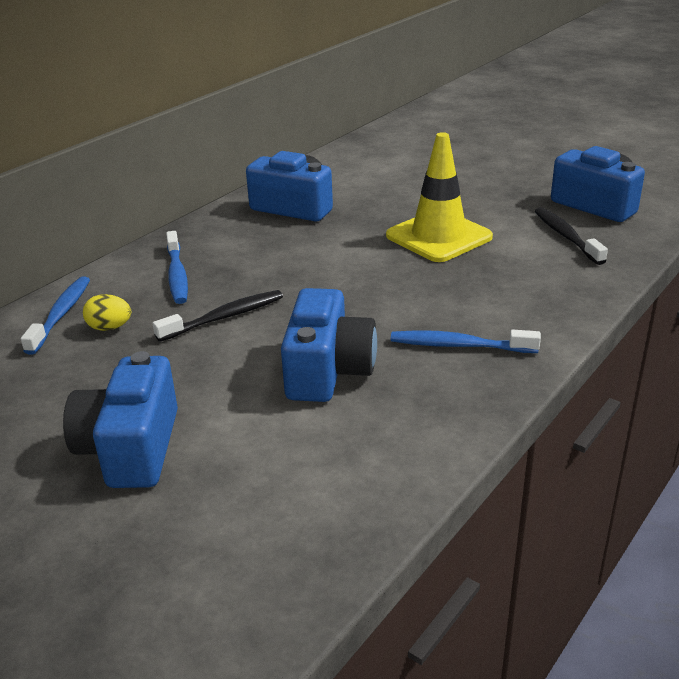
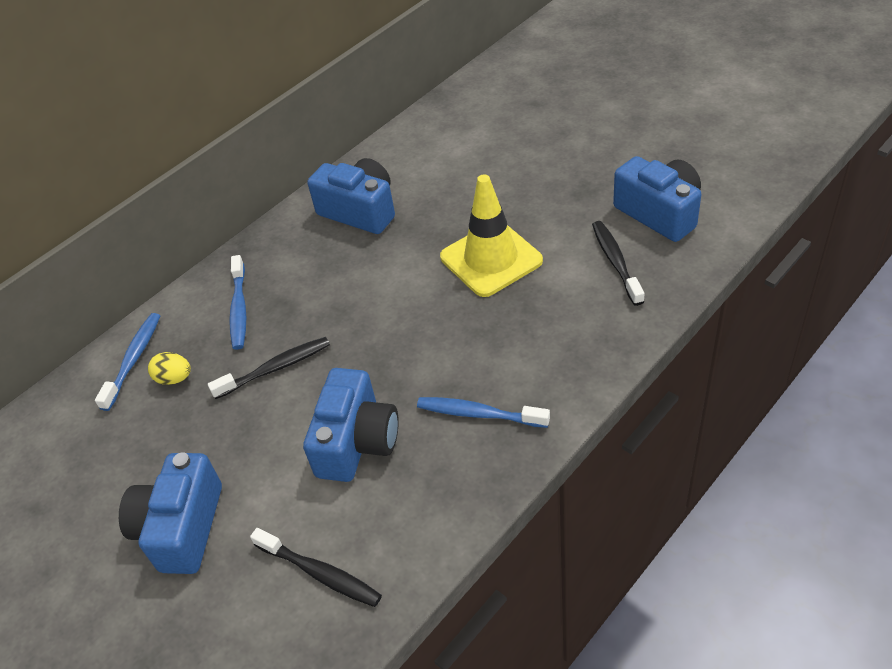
camera: 10 degrees right, 15 degrees up
(308, 482) = (320, 573): none -> black toothbrush

